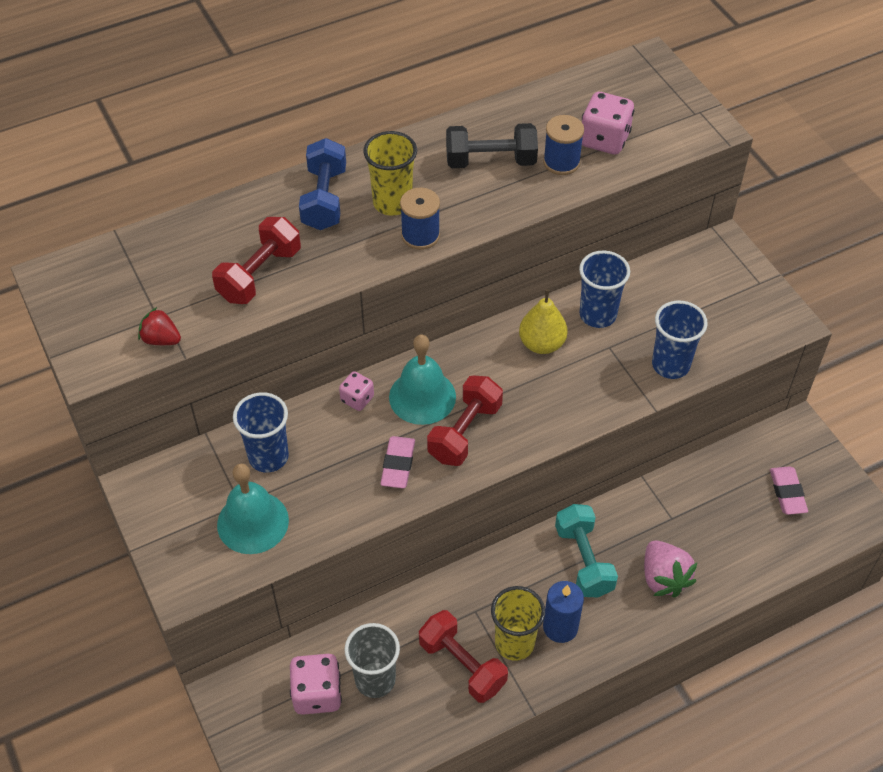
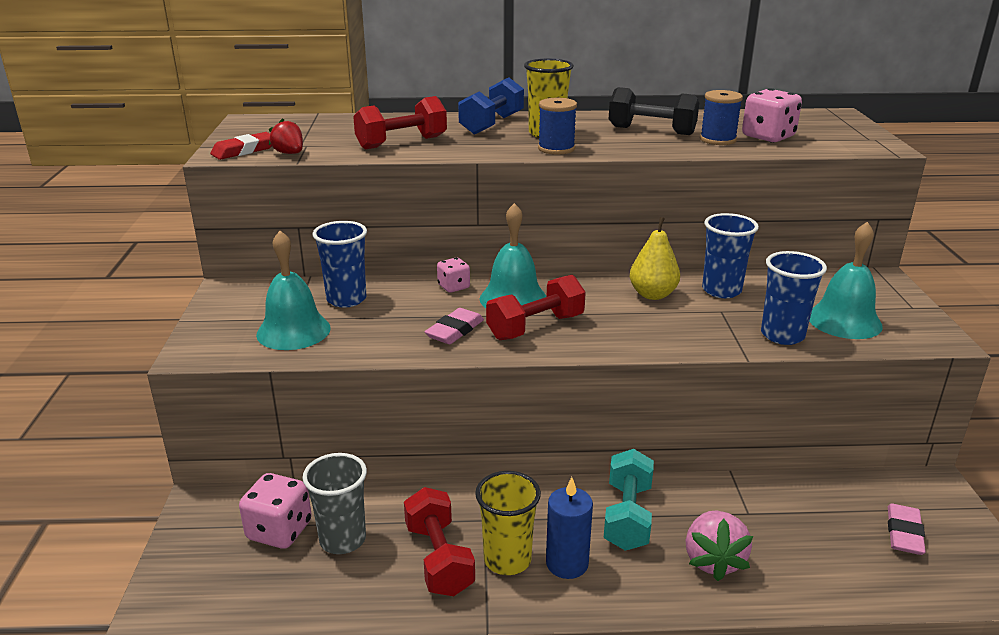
camera: 25 degrees right, 25 degrees down
(107, 350) = (244, 150): none -> red eraser
(712, 324) = (844, 321): none -> turquoise bell

